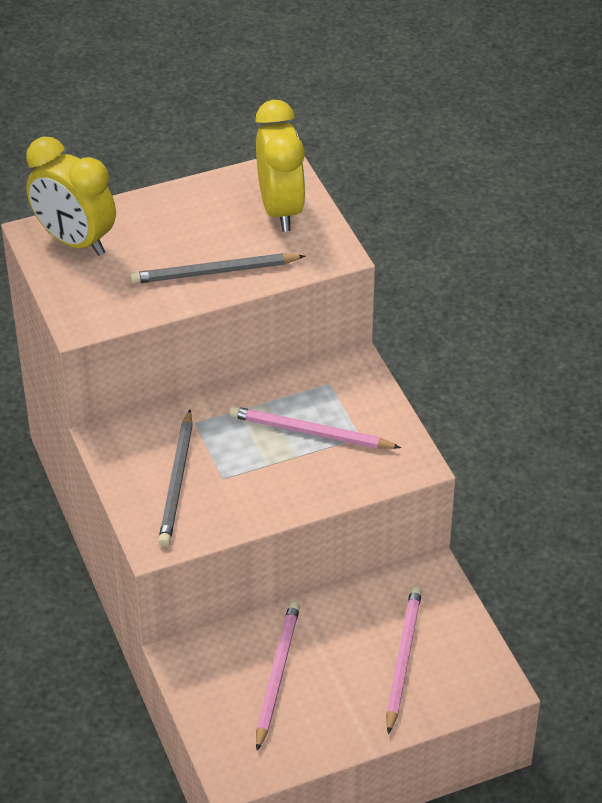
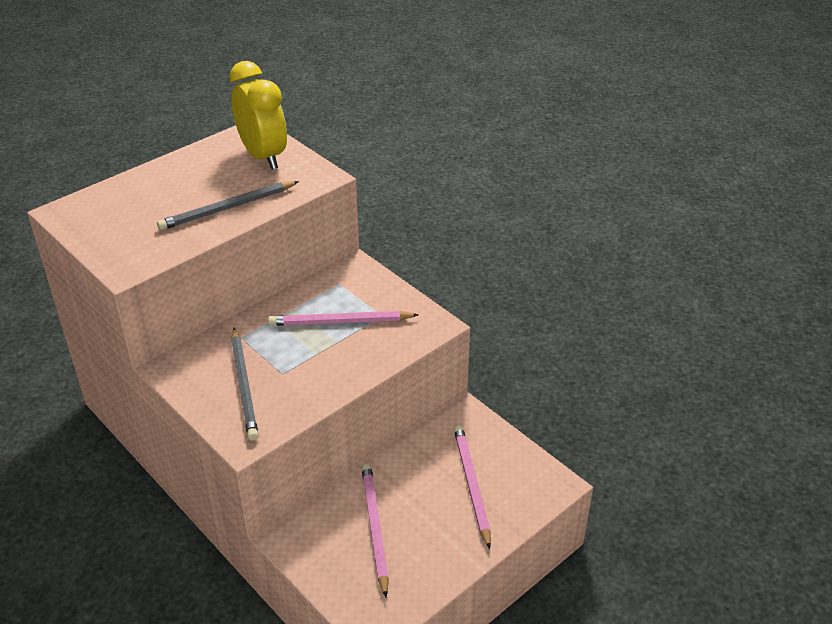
camera: 20 degrees left, 5 degrees down
(75, 241) = (98, 211): yellow clock -> none

